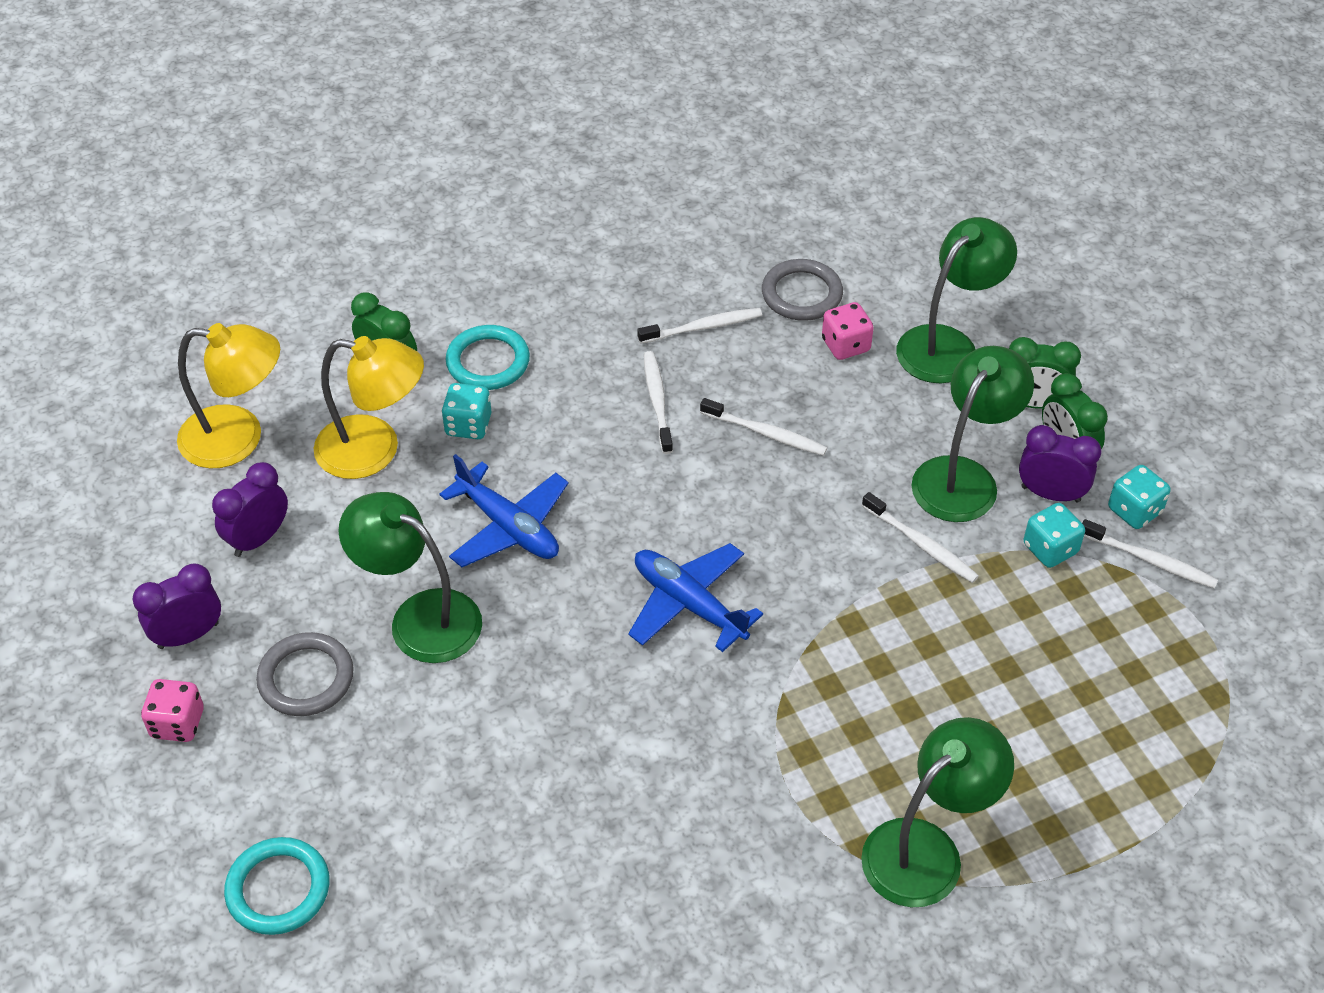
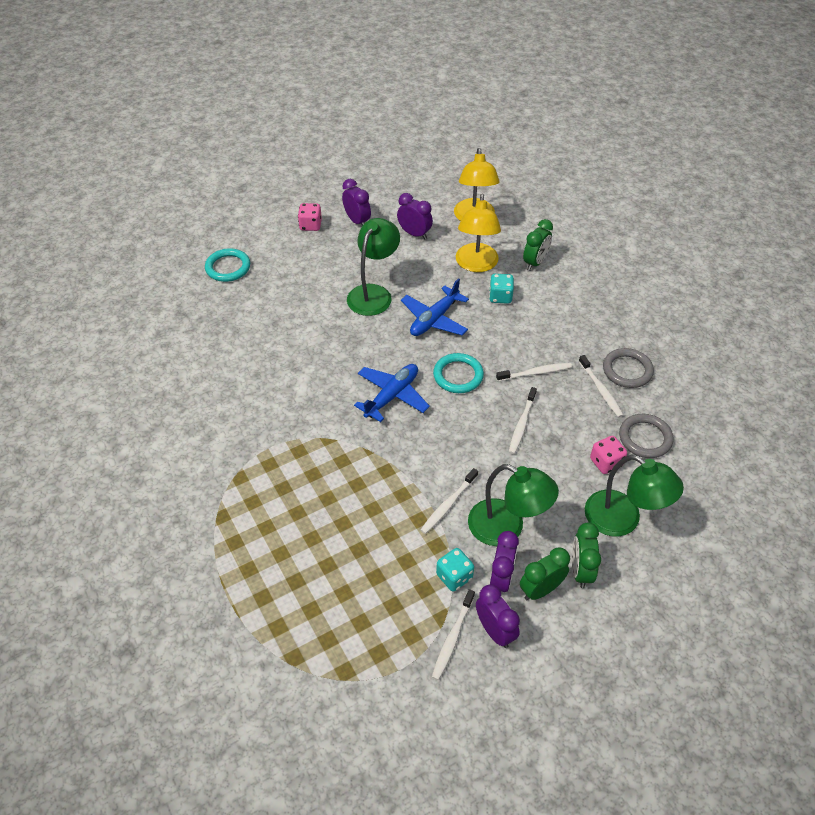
camera: 85 degrees right, 0 degrees up
(306, 678) = (336, 260): grey ring -> grey ring (627, 370)
(488, 362) = (547, 299): turquoise ring -> turquoise ring (458, 375)
(926, 849) = (237, 507): green lamp -> none
(1134, 511) = (495, 631): turquoise dice -> purple clock

